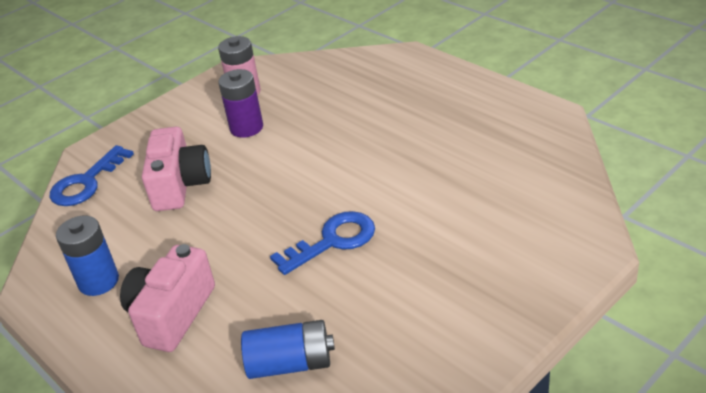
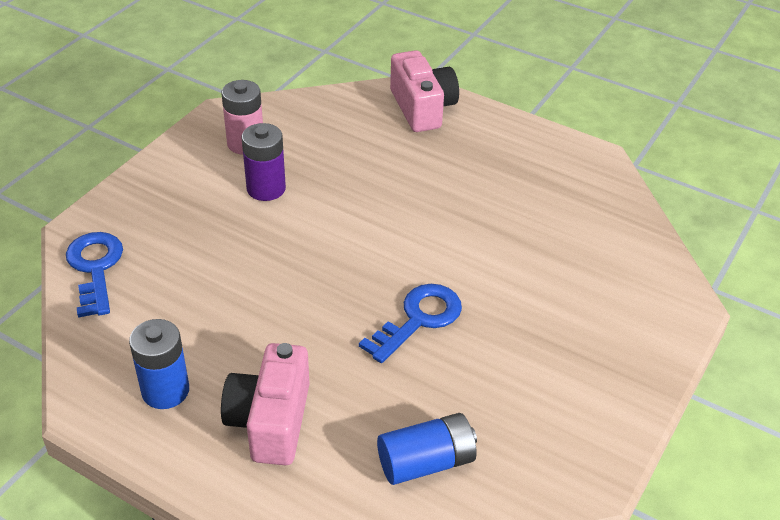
camera: 20 degrees left, 5 degrees up
(87, 182) = (95, 268): blue key -> blue key turned 150 degrees clockwise
(180, 185) = (215, 264): pink camera -> pink camera (422, 108)

